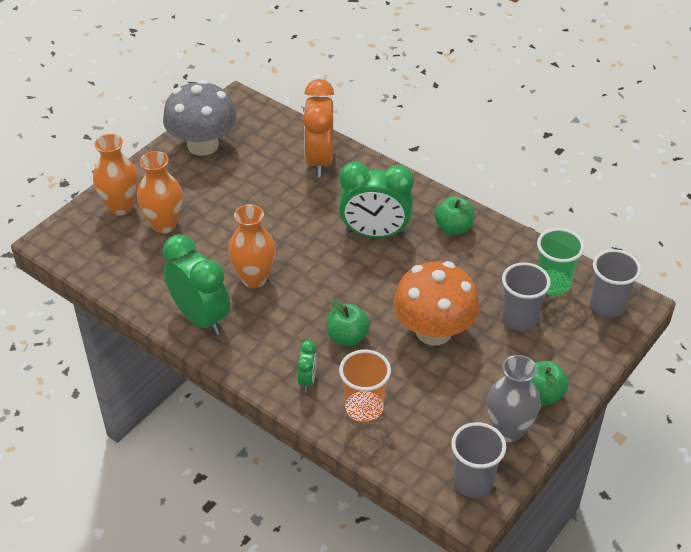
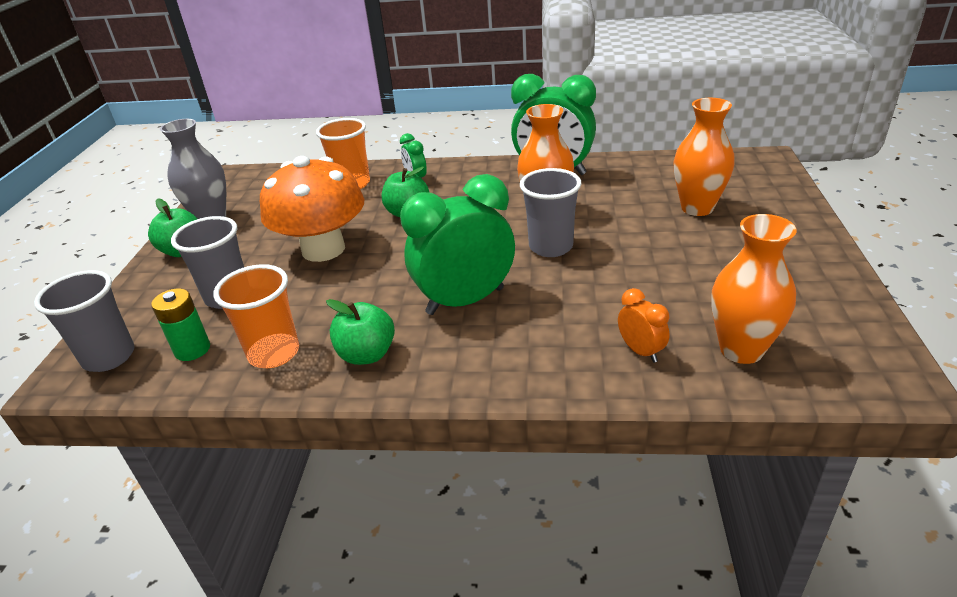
camera: 150 degrees right, 10 degrees down
(121, 207) = (763, 201): orange vase -> orange vase (741, 350)
(203, 145) = (810, 293): grey mushroom -> none
(319, 160) = (640, 351): orange clock -> orange clock, size x0.46
(473, 482) = (233, 185): grey cup -> grey cup (551, 247)
(504, 256) = (274, 353): none -> orange cup
(553, 284) = (192, 349): green cup -> green battery

